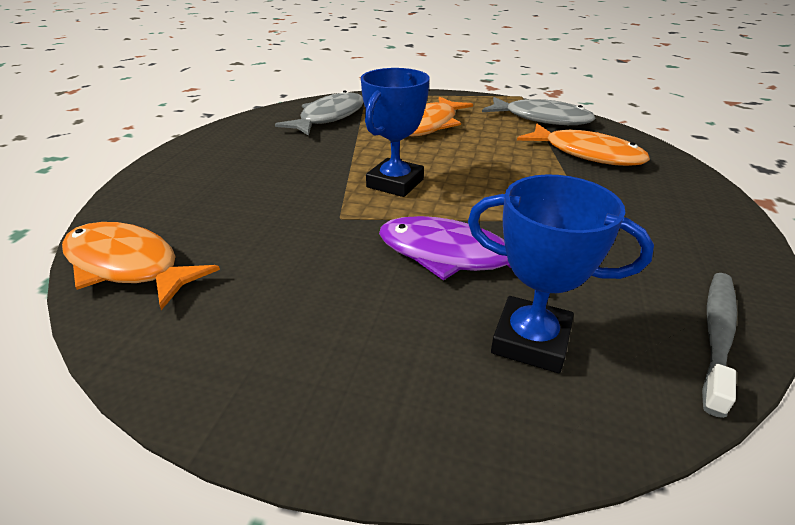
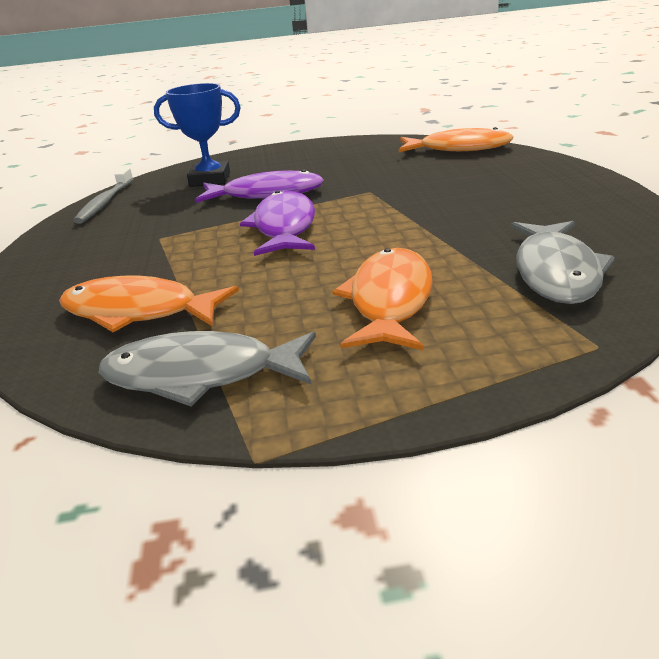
camera: 160 degrees right, 5 degrees down
(395, 183) = (353, 221): blue trophy -> none
(459, 195) = (284, 227): none -> purple fish

